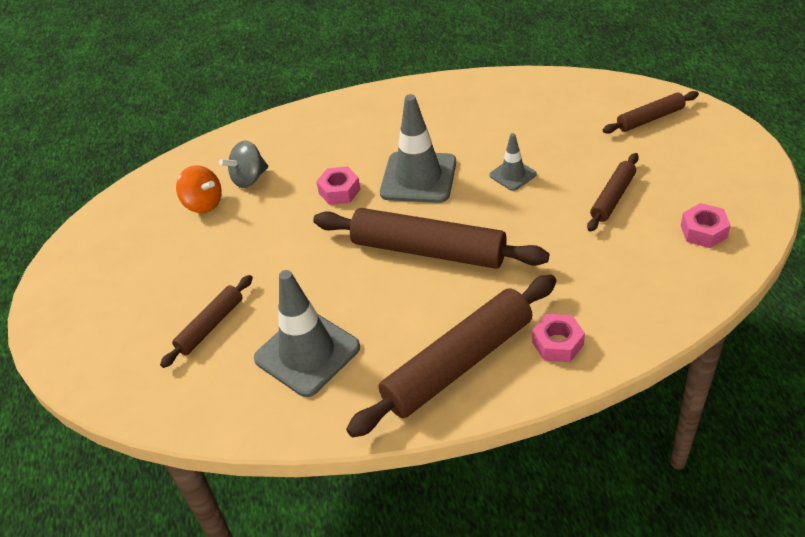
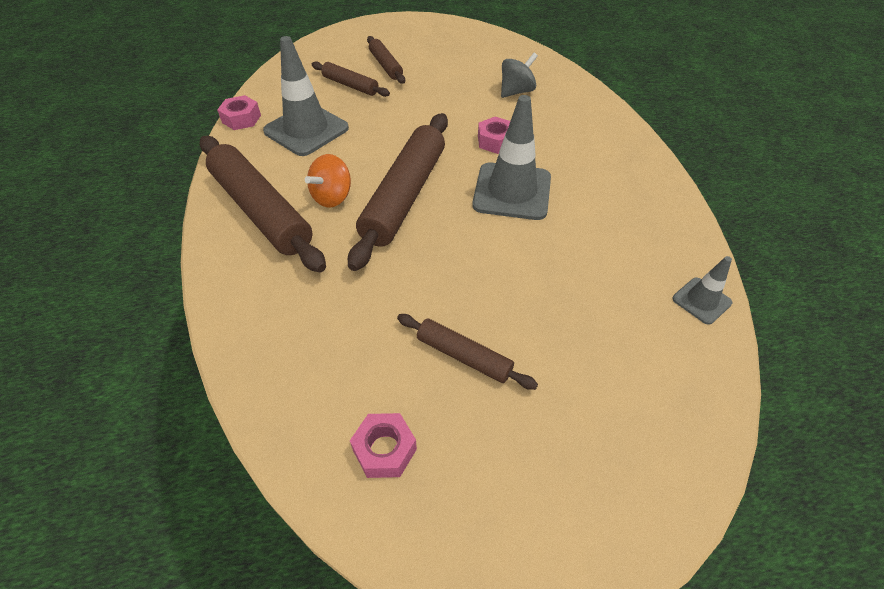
camera: 85 degrees right, 5 degrees up
(203, 204) = (486, 72): orange spinning top -> orange spinning top (332, 197)
(249, 179) = (516, 91): grey spinning top -> grey spinning top turned 90 degrees clockwise
(512, 175) = (512, 265): grey traffic cone -> grey traffic cone (701, 301)
(557, 343) = (256, 279): pink nut -> pink nut (241, 119)
(650, 119) = (635, 430): brown rolling pin -> brown rolling pin (385, 65)

